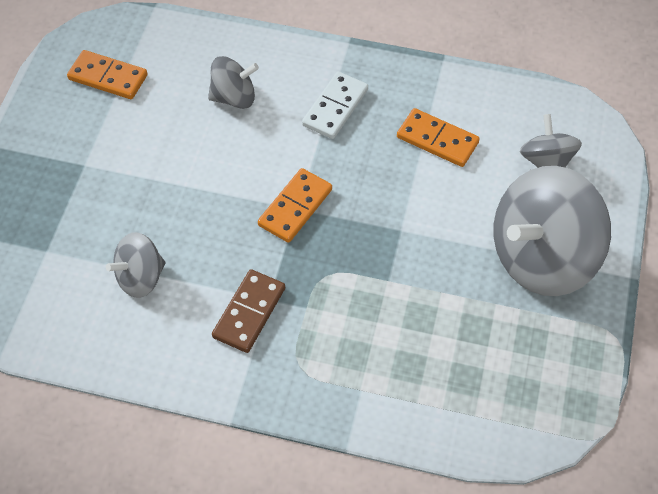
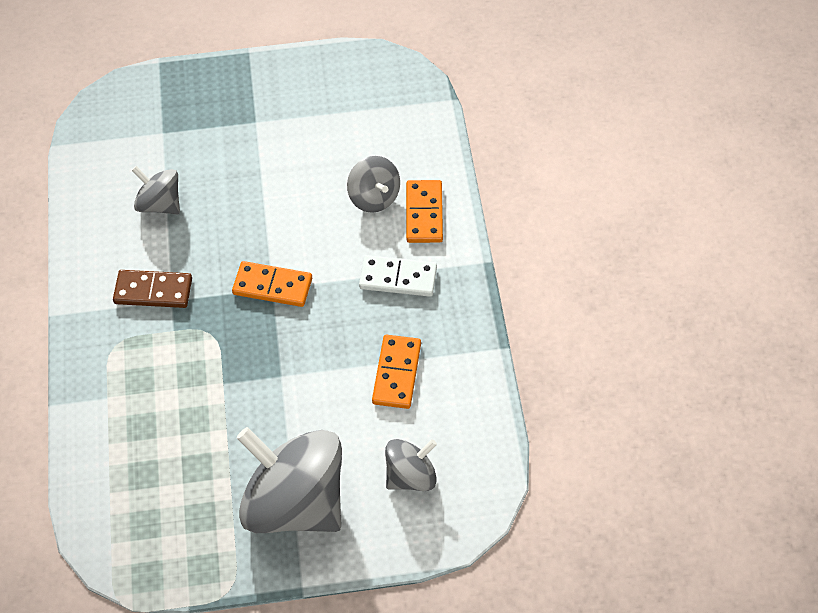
camera: 70 degrees right, 0 degrees up
(108, 77) = (354, 99): orange domino -> orange domino (424, 213)

